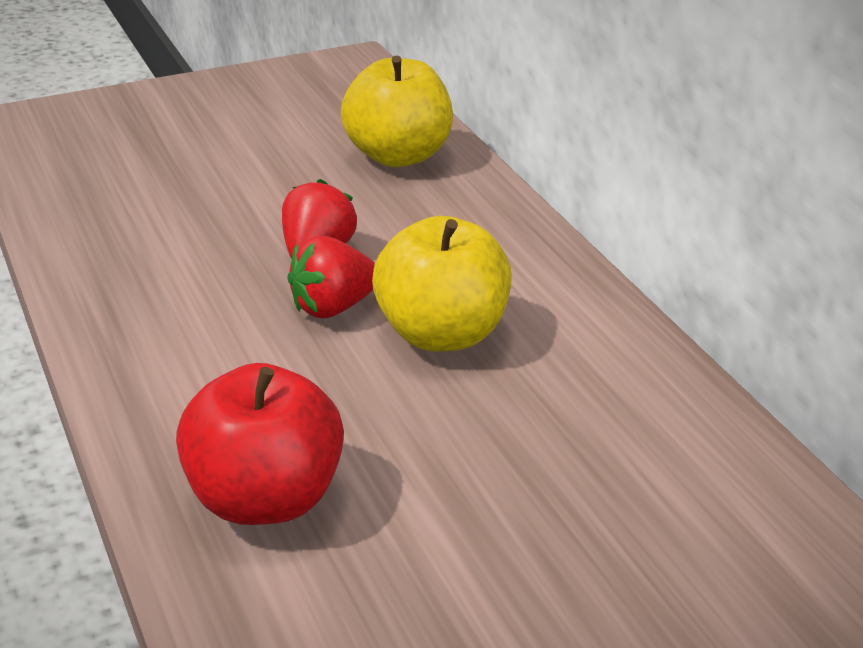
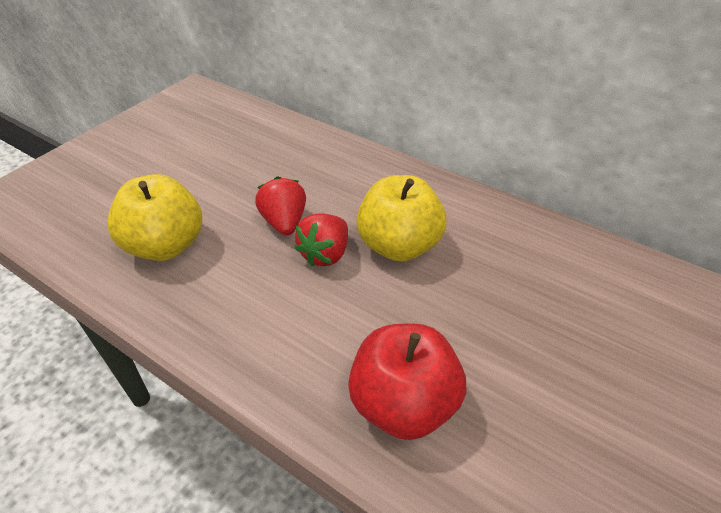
camera: 30 degrees left, 10 degrees up
(398, 155) = (274, 142): yellow apple -> yellow apple (165, 245)

